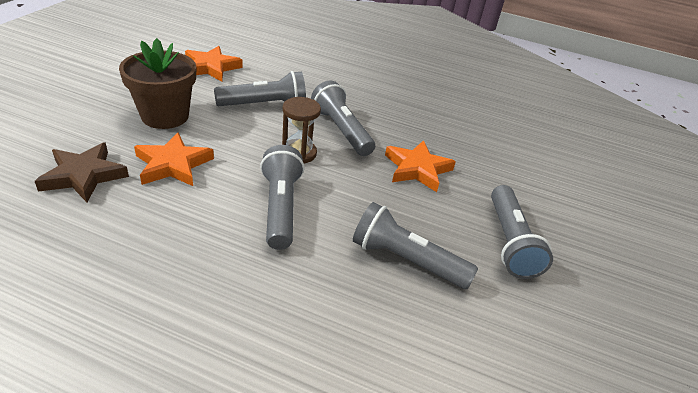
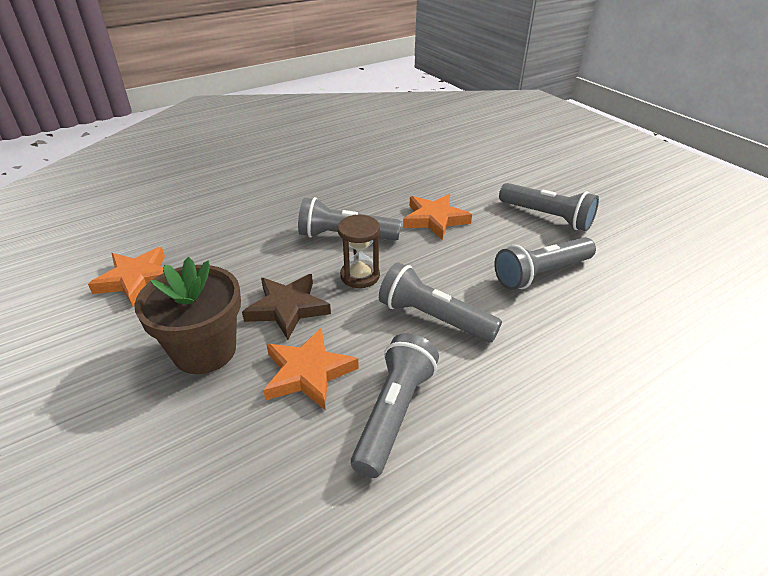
camera: 50 degrees left, 0 degrees up
(83, 175) = (267, 460): brown star -> brown star (287, 308)
(264, 105) = (257, 267): grey flashlight -> grey flashlight (394, 413)

